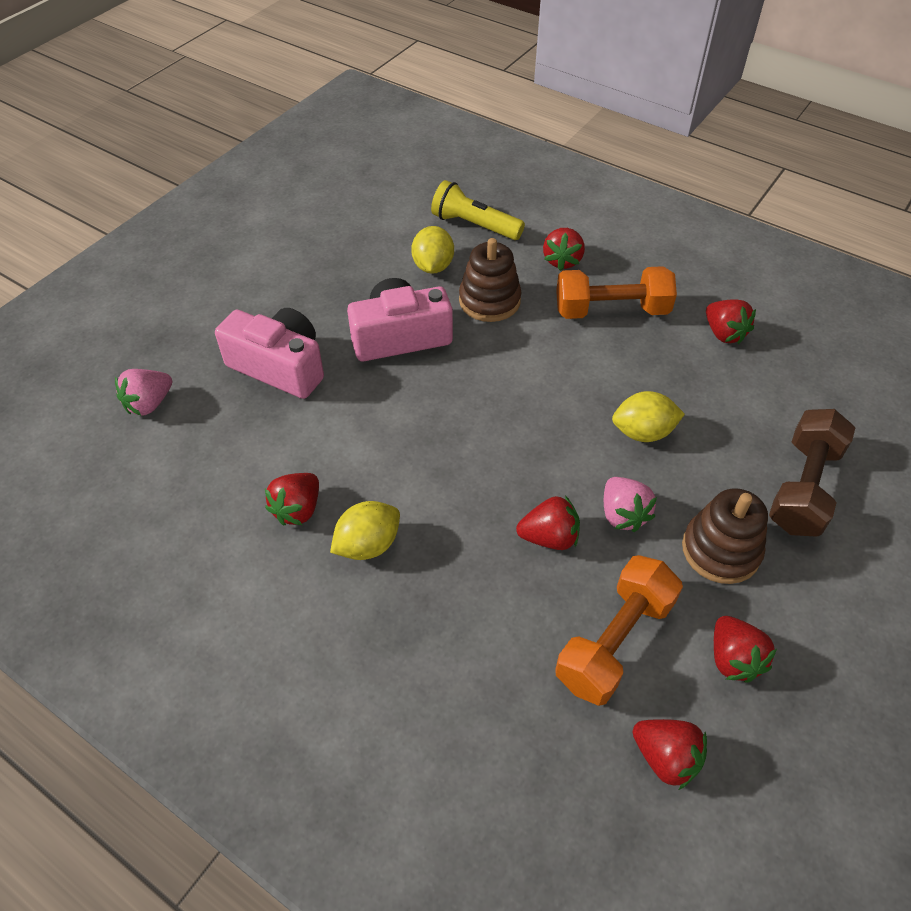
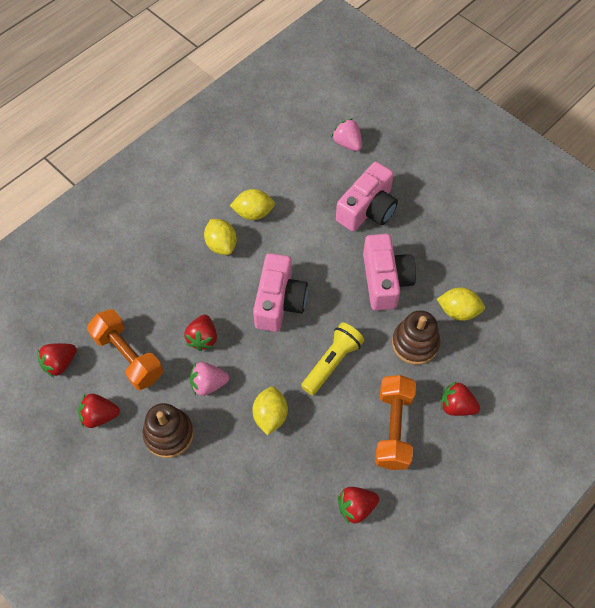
camera: 100 degrees right, 10 degrees up
(298, 509) = (253, 213): red strawberry -> yellow lemon
(460, 449) = (279, 302): none -> pink camera
(474, 225) = (506, 348): yellow flashlight -> yellow flashlight (332, 362)
(803, 487) = (201, 507): brown dumbbell -> none

